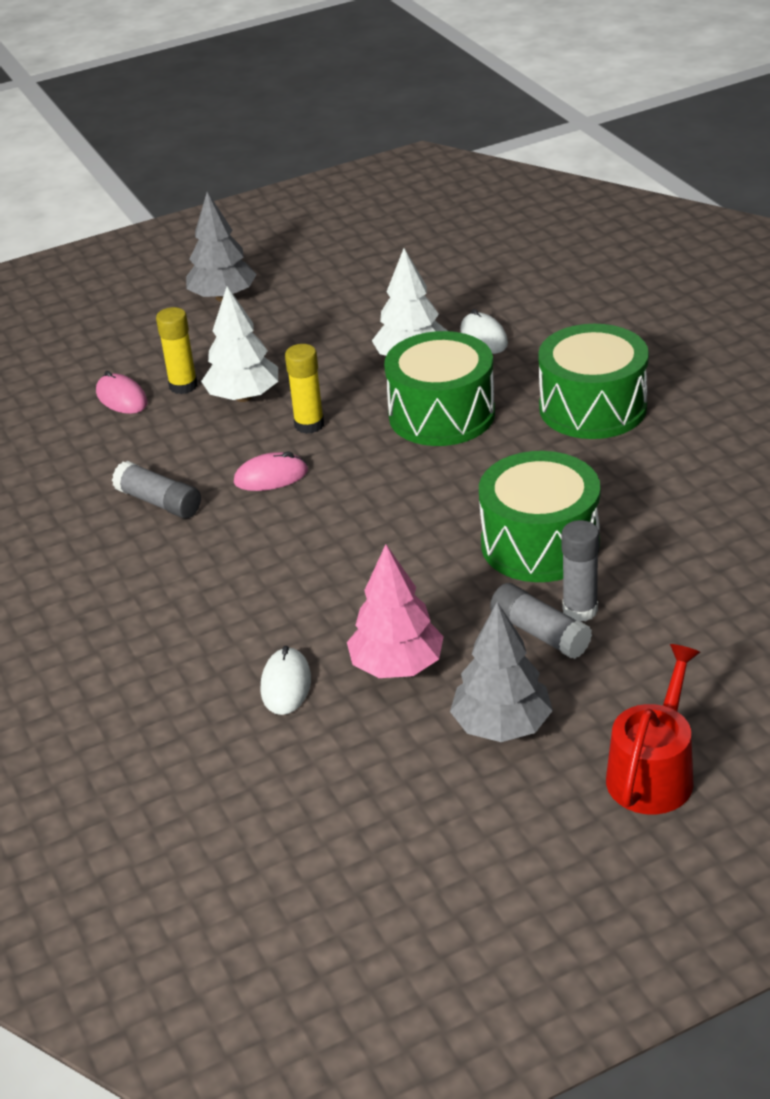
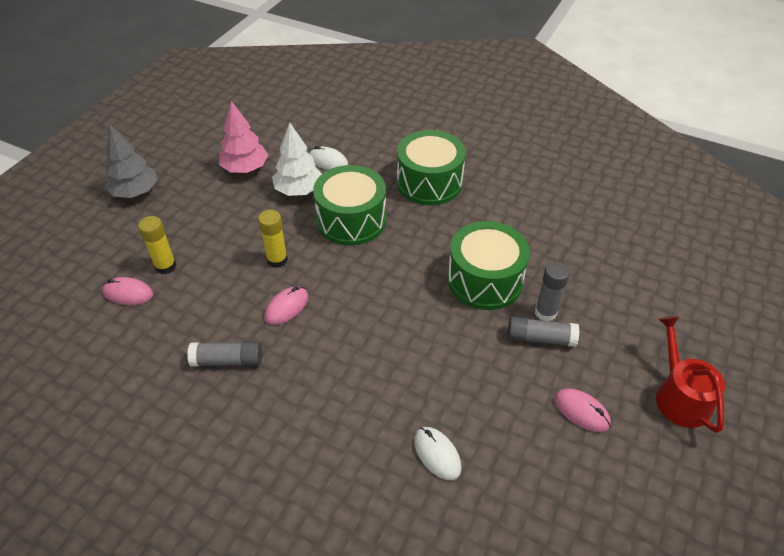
camera: 40 degrees left, 10 degrees up
(243, 397) = (215, 258): white tree -> none
(397, 666) = (487, 403): pink tree -> pink tree (245, 168)
(502, 726) = (581, 411): grey tree -> pink mouse

